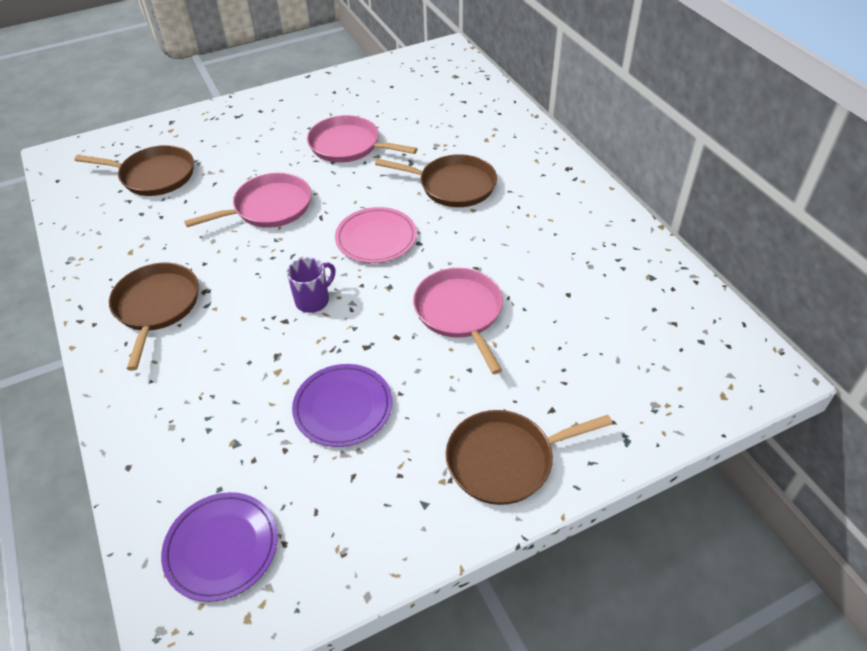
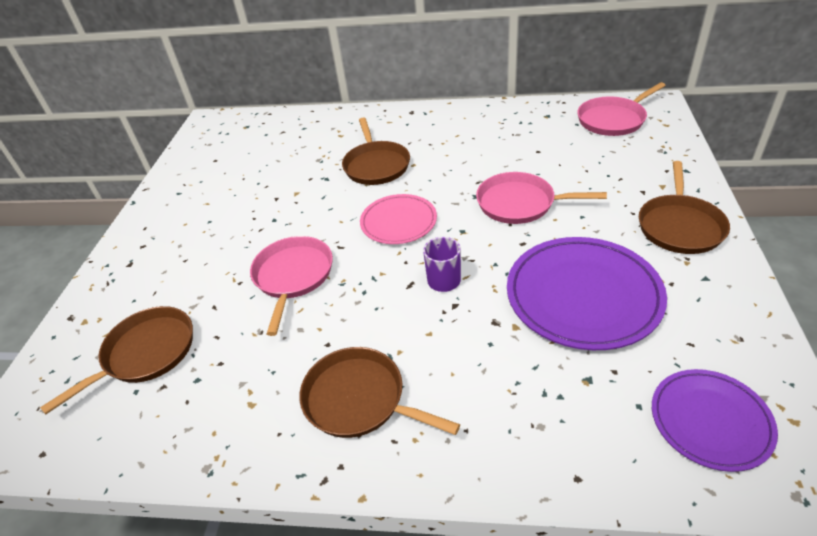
camera: 55 degrees left, 5 degrees down
(343, 407) = (583, 296): purple plate -> purple plate, size x1.65
(348, 145) = (263, 205): pink pan -> pink pan (613, 120)
(453, 185) = (376, 165): brown pan -> brown pan turned 120 degrees clockwise

